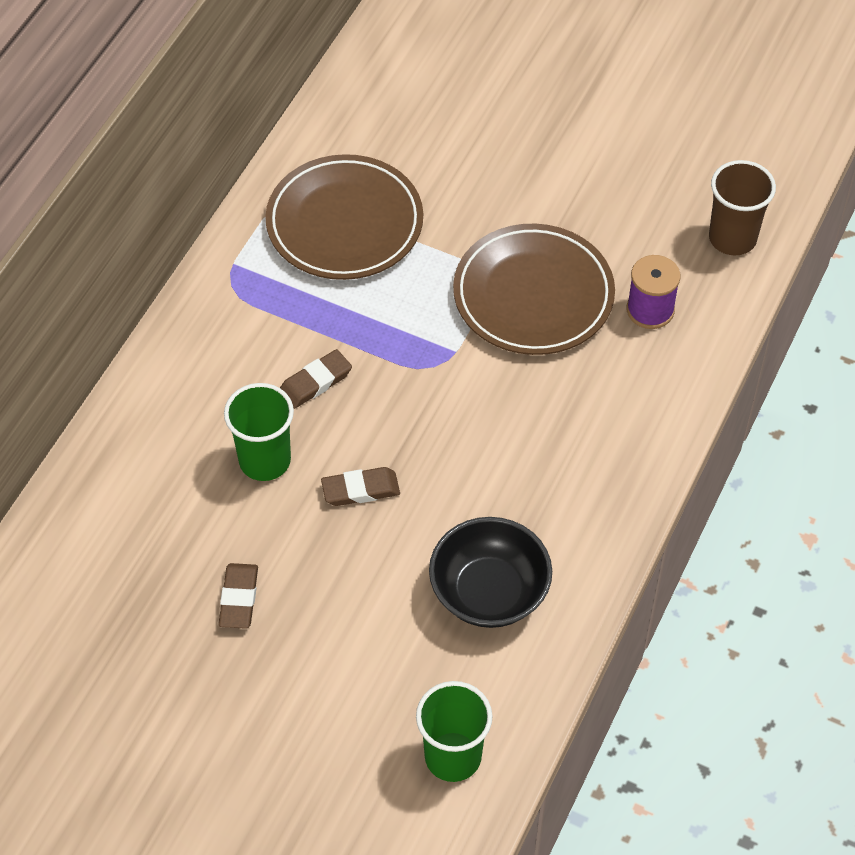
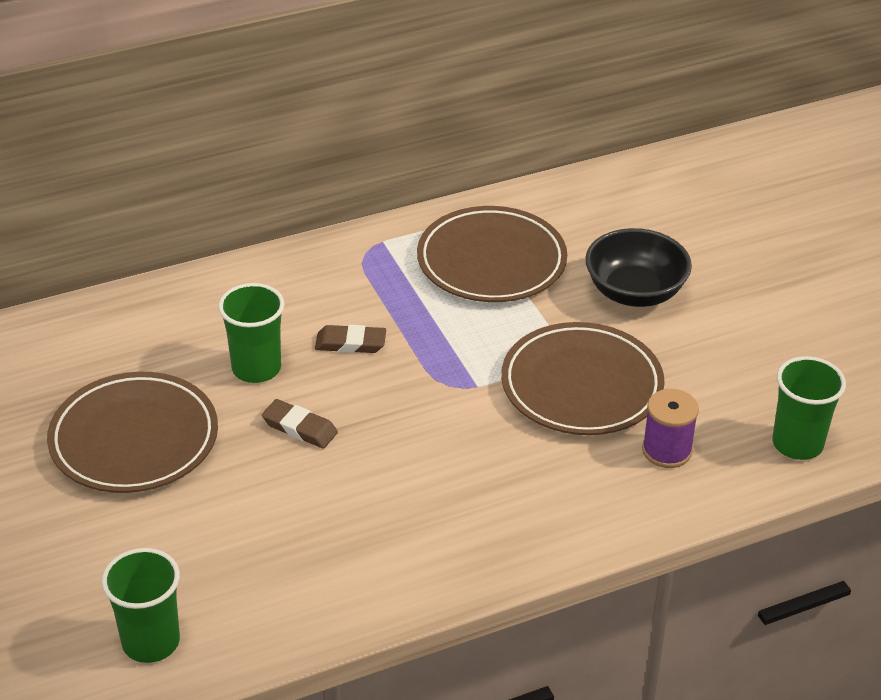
camera: 40 degrees right, 15 degrees down
(239, 598) = (134, 439): brown eraser -> brown plate
(489, 592) = (311, 554): black bowl -> black bowl (635, 292)
(732, 238) = (797, 444): brown cup -> green cup

